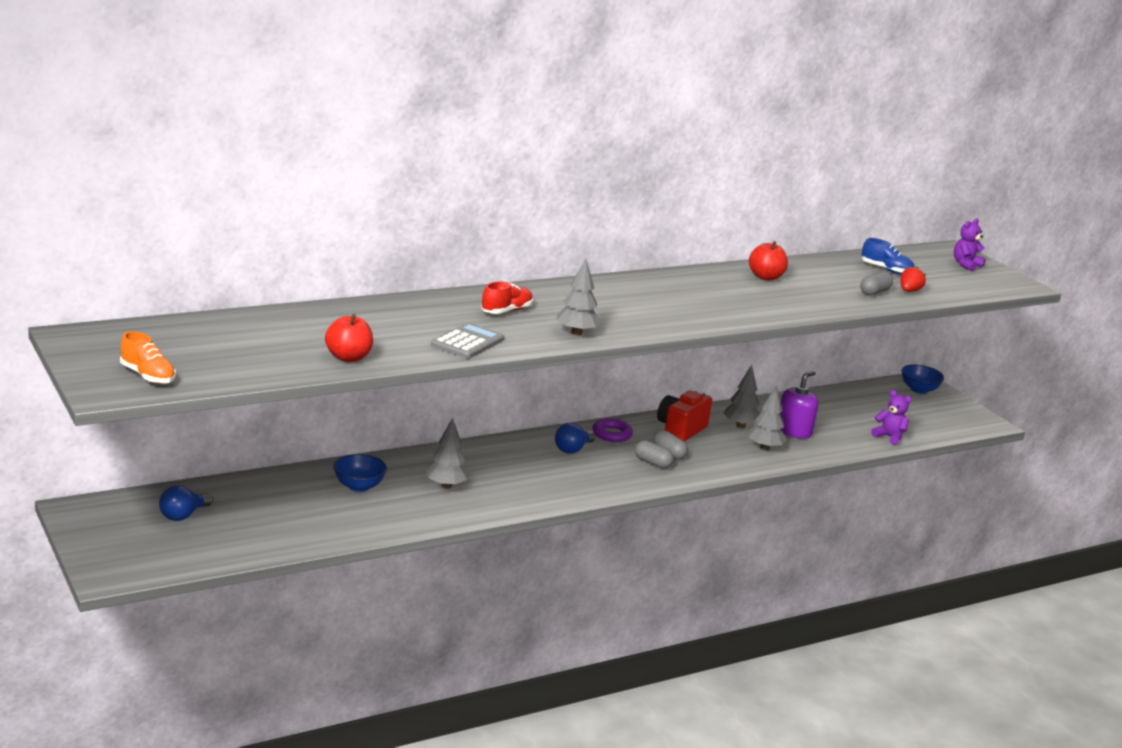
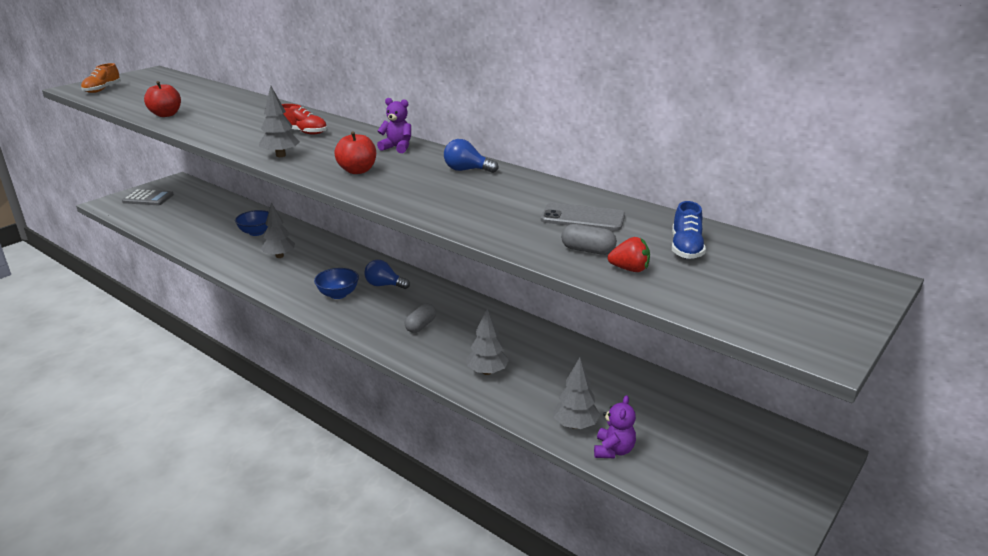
camera: 70 degrees right, 5 degrees up
(183, 515) = (184, 201): blue light bulb -> blue light bulb (466, 170)
(467, 342) = (224, 133): grey calculator -> grey calculator (148, 198)
(612, 434) = (431, 294): purple ring -> none
(652, 463) = (393, 322): grey capsule -> none
(680, 430) = (476, 322): red camera -> none
(740, 426) = (522, 350): grey tree -> grey tree (575, 425)
(765, 277) = (539, 196): red apple -> red apple (357, 171)
(794, 431) = (547, 382): purple soap dispenser -> none
(818, 278) = (582, 218): none -> grey phone
(919, 390) = (791, 454): blue bowl -> blue bowl (338, 294)
(966, 265) = (821, 296): purple teddy bear -> purple teddy bear (397, 148)

